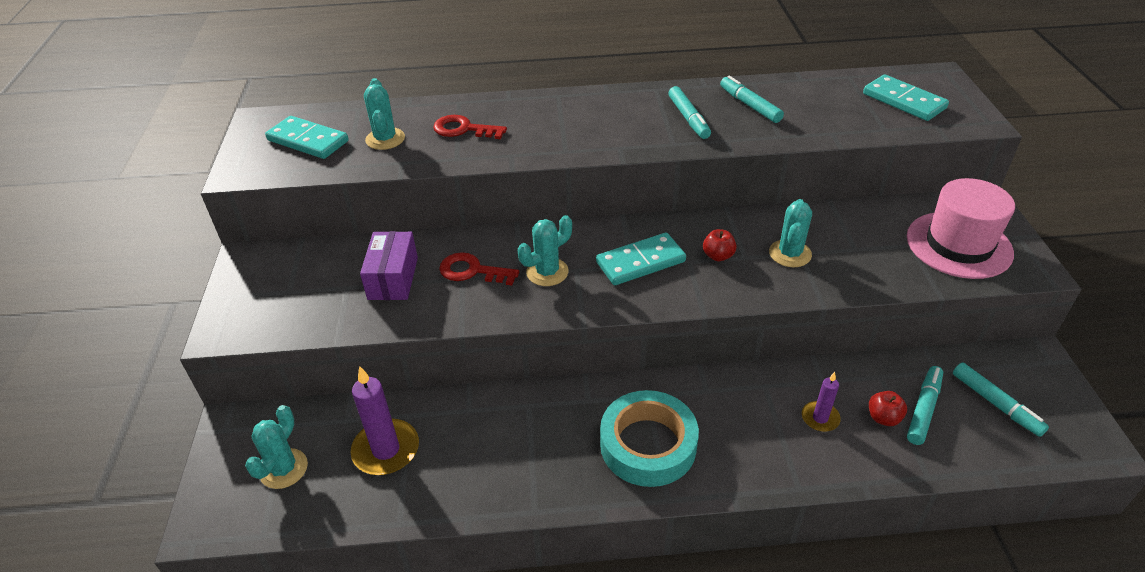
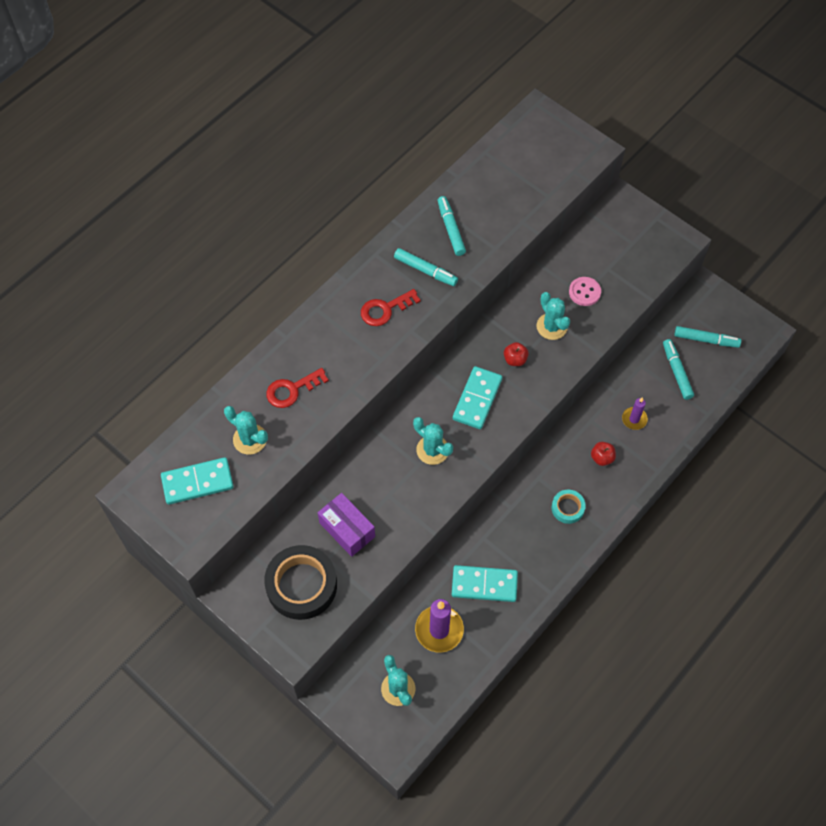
camera: 45 degrees left, 20 degrees up
(300, 290) = (301, 585): none -> black tape
(472, 271) = (388, 485): red key -> red key (385, 309)
(547, 272) = (432, 450): turquoise cactus -> turquoise cactus turned 60 degrees counterclockwise
(648, 445) = (567, 508): turquoise tape -> turquoise tape, size x0.50
(749, 105) = (450, 229): turquoise marker -> turquoise marker turned 60 degrees clockwise
(860, 248) = (584, 292): none -> pink button
(883, 418) = (662, 393): red apple -> red apple (602, 458)
(903, 101) = (537, 157): turquoise domino -> turquoise domino (484, 585)
(958, 245) = (632, 249): pink hat -> none

